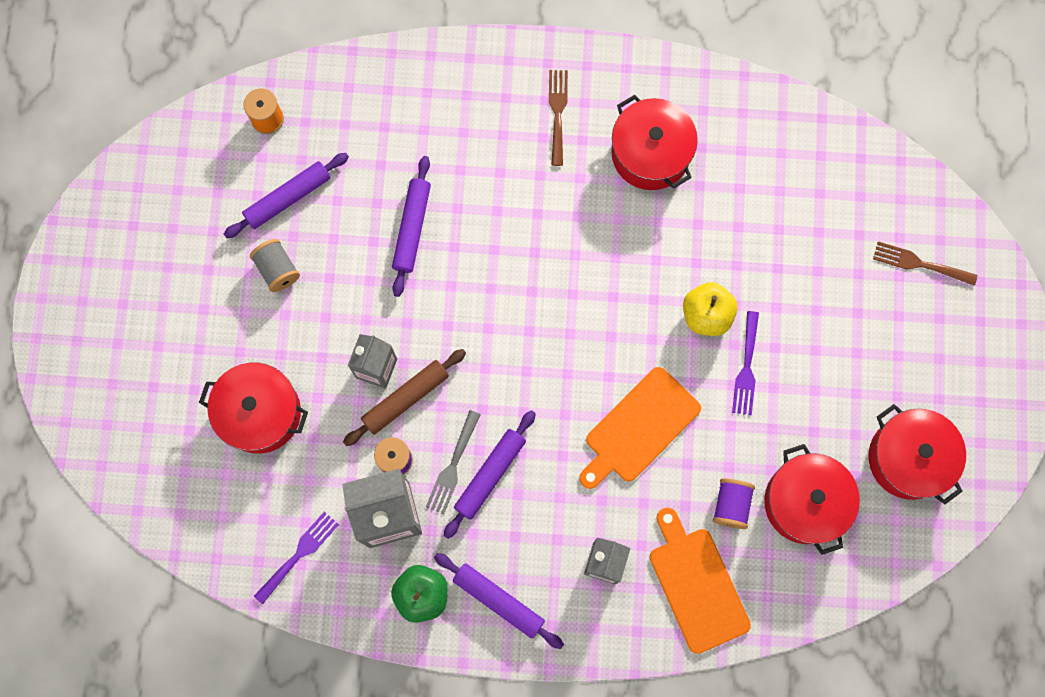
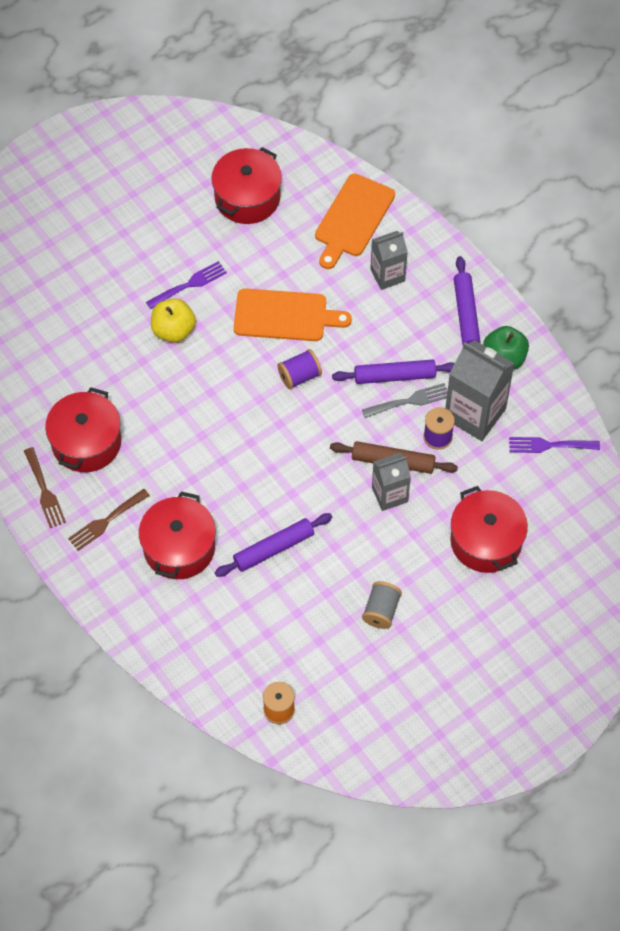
camera: 130 degrees left, 15 degrees down
(288, 198) = (325, 646): purple rolling pin -> none
(731, 505) = (286, 234): purple spool -> purple spool (299, 376)
(908, 458) = (168, 163): red pot -> red pot (179, 547)
(919, 264) = (30, 237): brown fork -> brown fork (44, 491)

